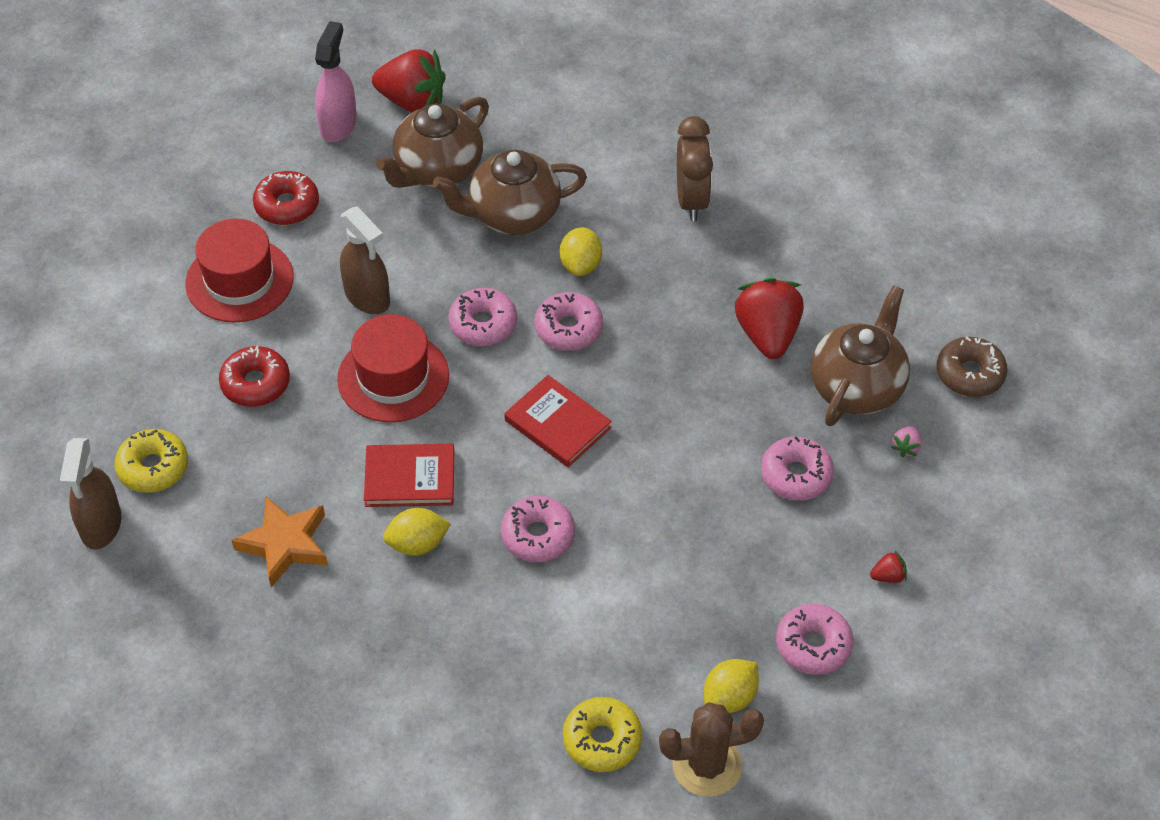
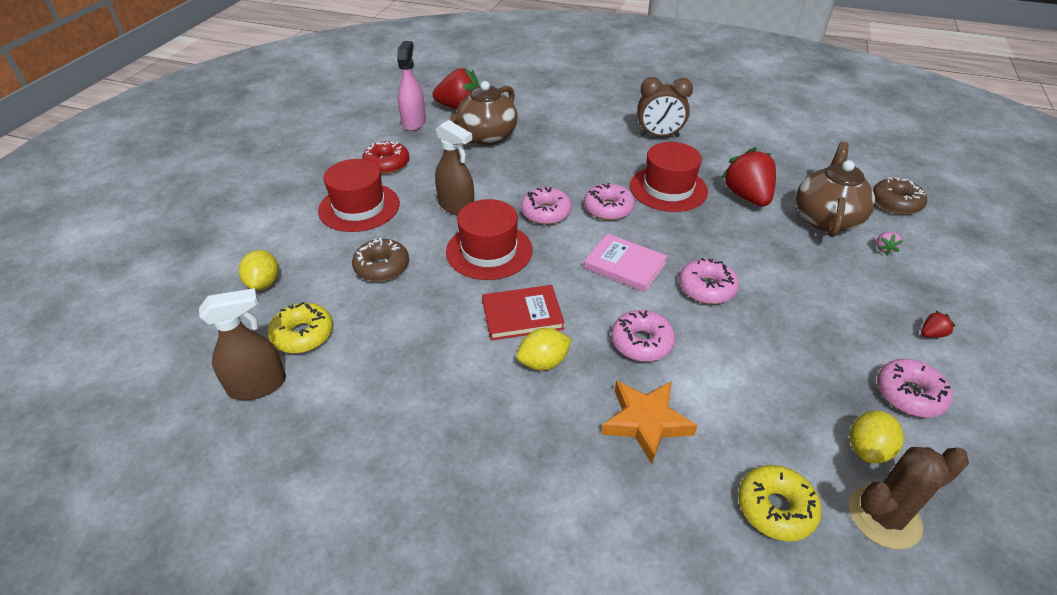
camera: 10 degrees left, 10 degrees down
(101, 525) = (258, 385): brown spray bottle -> brown spray bottle turned 105 degrees counterclockwise
(255, 383) = (382, 267): red donut -> brown donut
(285, 544) = (428, 378): orange star -> orange star (646, 422)
(512, 215) = (544, 154): brown teapot -> none
(557, 424) = (624, 265): red book -> pink book
(580, 265) = (601, 174): yellow lemon -> yellow lemon (264, 283)
(664, 304) = (668, 189): none -> red hat
(691, 200) = (659, 136): brown clock -> brown clock turned 105 degrees clockwise
(796, 475) = (818, 275): pink donut -> pink donut (706, 288)

